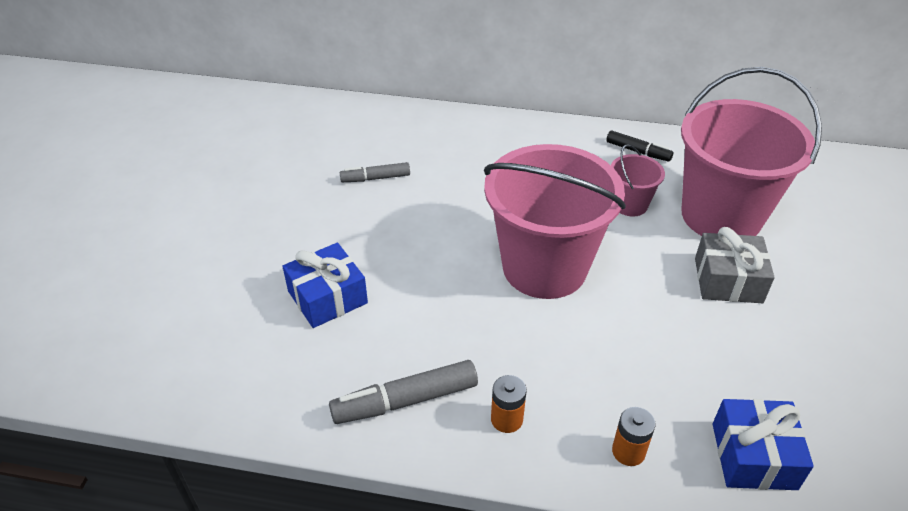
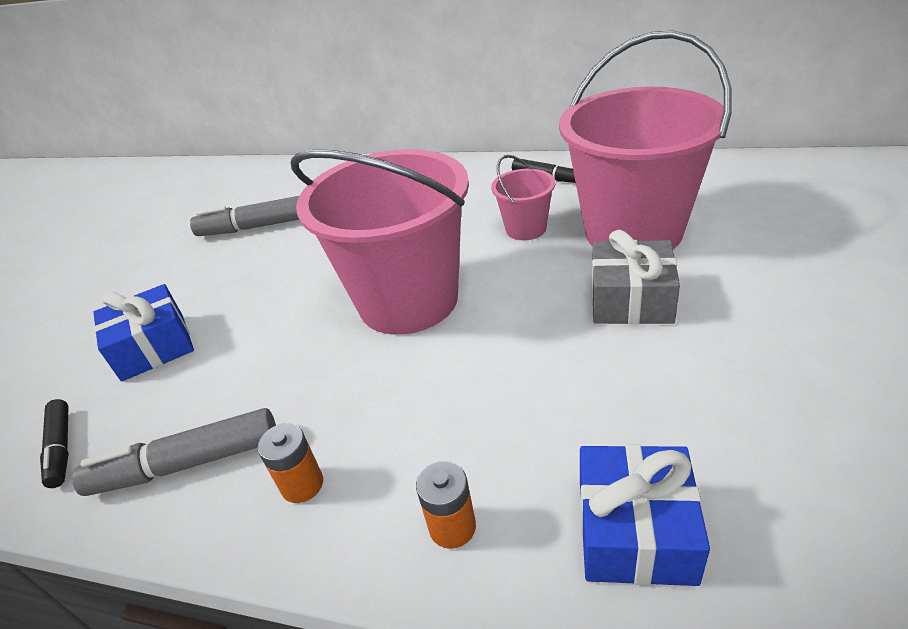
camera: 10 degrees right, 5 degrees down
(287, 385) = (61, 448): none -> black marker
(375, 178) = (257, 226): grey marker -> grey marker, size x1.61

